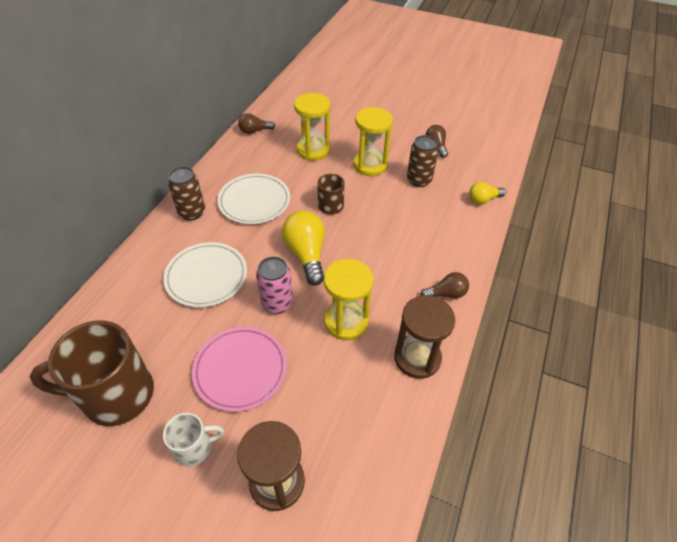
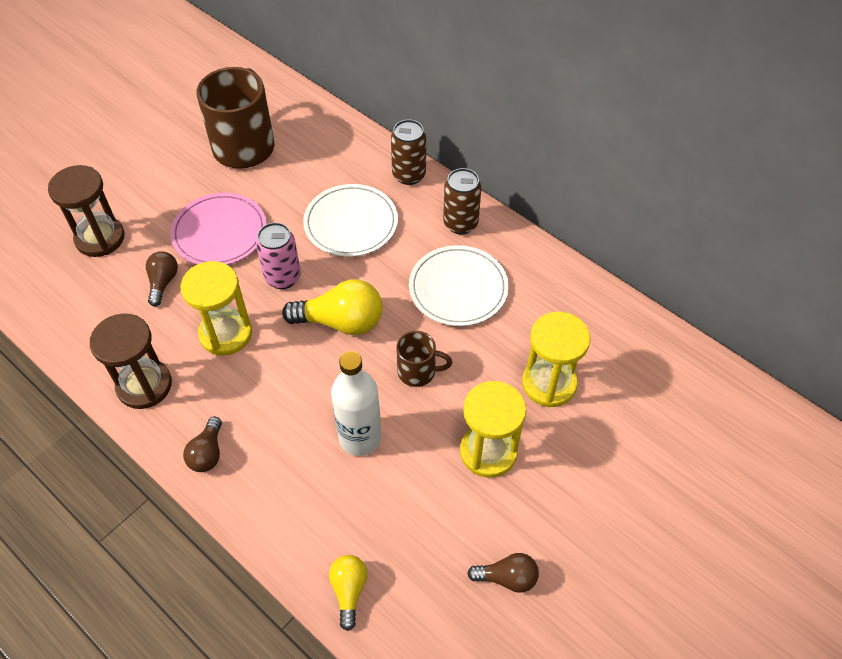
camera: 110 degrees right, 5 degrees up
(195, 447) = (164, 191): white mug -> none
(254, 131) = (618, 318): brown light bulb -> brown light bulb (163, 282)
(391, 220) = (360, 438): none -> white bottle
(419, 180) = (429, 511): brown can -> brown can (409, 175)

